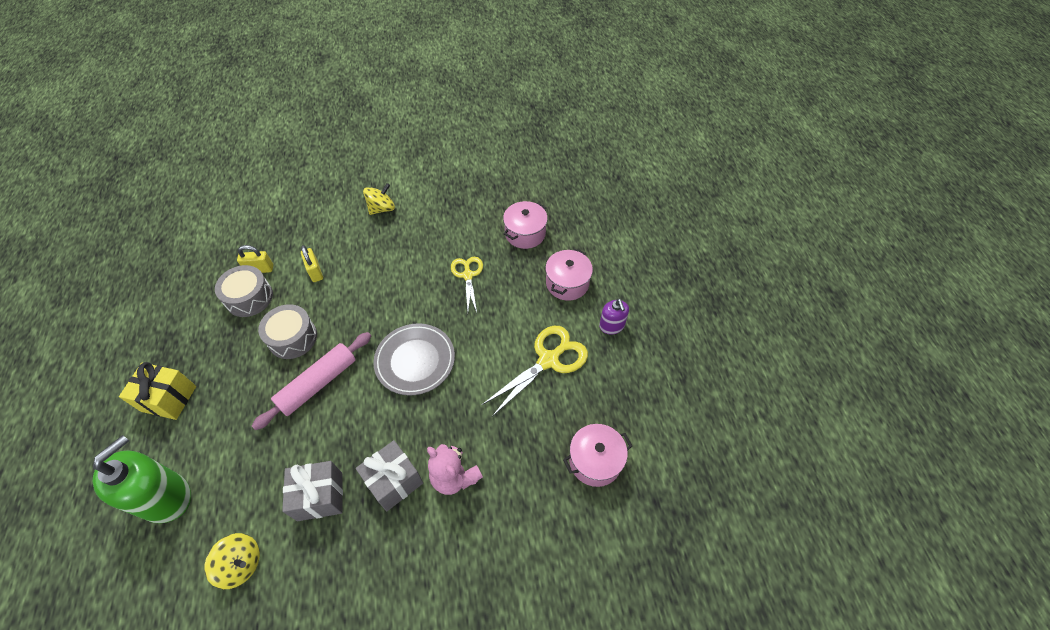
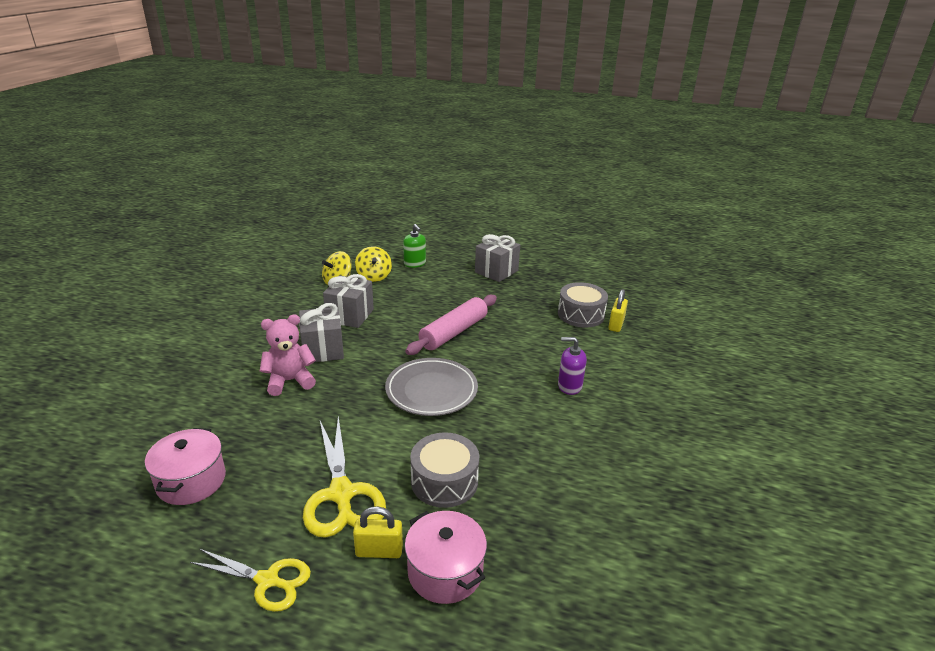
camera: 115 degrees right, 25 degrees down
(166, 497) = (415, 264): green soap dispenser -> green soap dispenser, size x0.53
(169, 398) = (496, 271): yellow gift -> grey gift
(292, 338) = (516, 328): grey drum -> grey drum (444, 481)
(315, 272) = (595, 354): yellow padlock -> yellow padlock (379, 551)
(318, 384) = (453, 332): pink rolling pin -> pink rolling pin turned 60 degrees clockwise
(382, 208) = (685, 423): yellow spinning top -> yellow spinning top (374, 276)
(468, 275) = (525, 466): yellow scissors -> yellow scissors (267, 580)
(525, 233) = (576, 560): pink pot -> none
(611, 326) = (331, 591): purple soap dispenser -> purple soap dispenser (569, 386)

